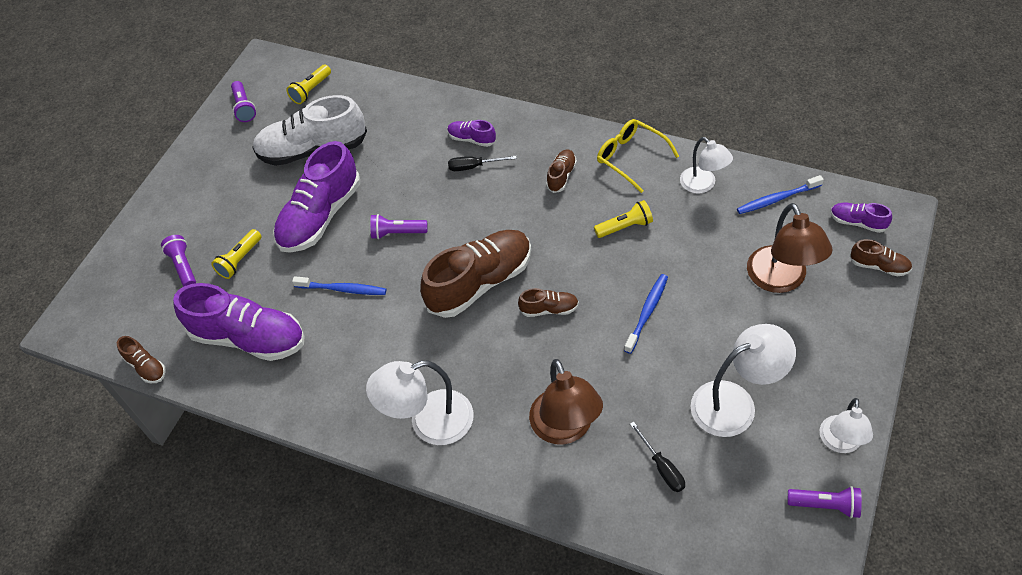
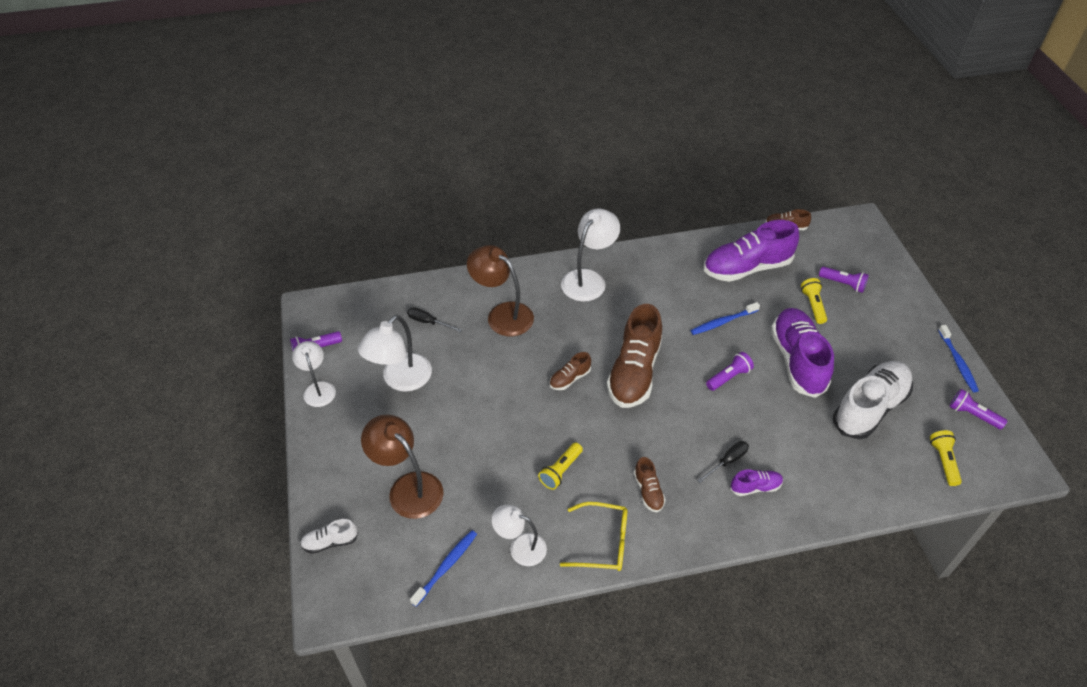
camera: 140 degrees right, 5 degrees down
(647, 312) = (497, 410): blue toothbrush -> blue toothbrush (957, 362)
(857, 222) = (363, 578): purple shoe -> none
(879, 266) = (330, 542): brown shoe -> white shoe

